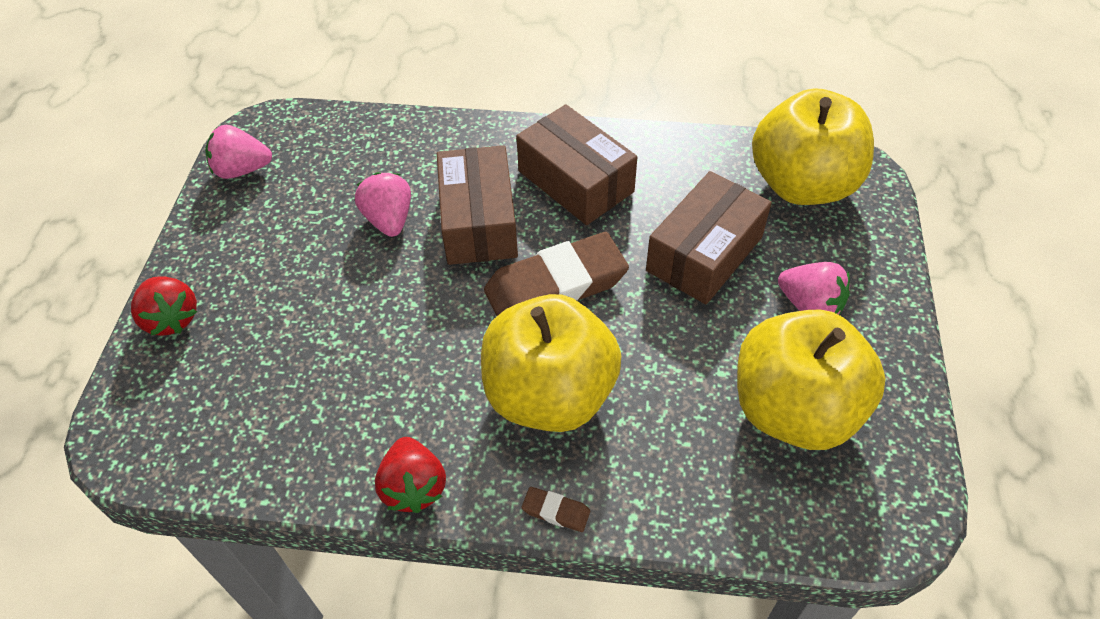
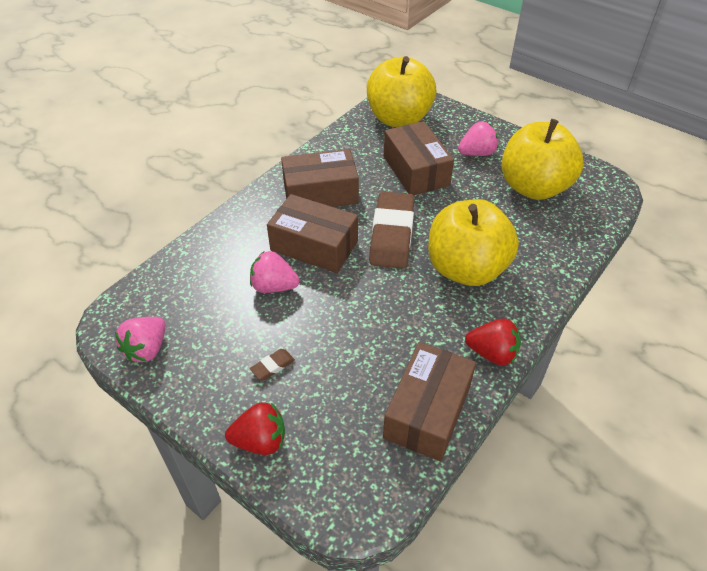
camera: 60 degrees left, 5 degrees down
(282, 454) = (427, 411): none -> brown box
(556, 511) = (543, 298): brown eraser -> brown eraser (272, 366)

